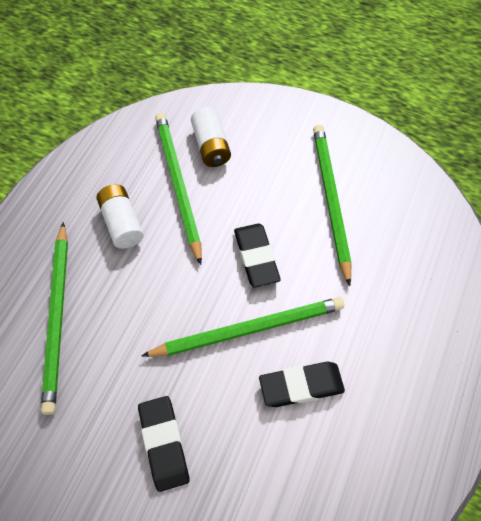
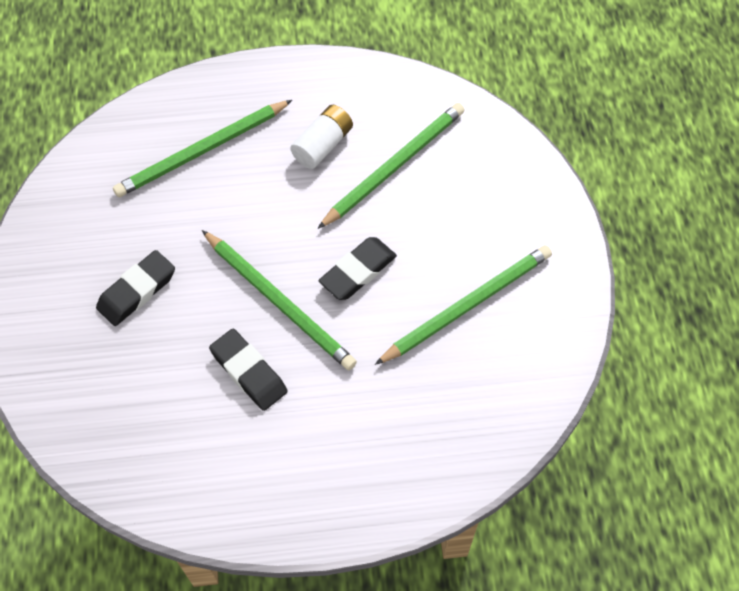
camera: 60 degrees right, 0 degrees up
(211, 146) = (459, 169): white battery -> none

